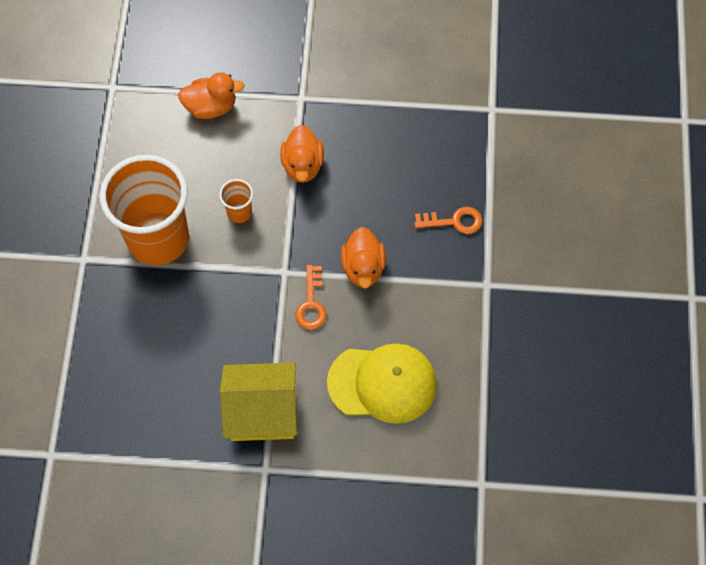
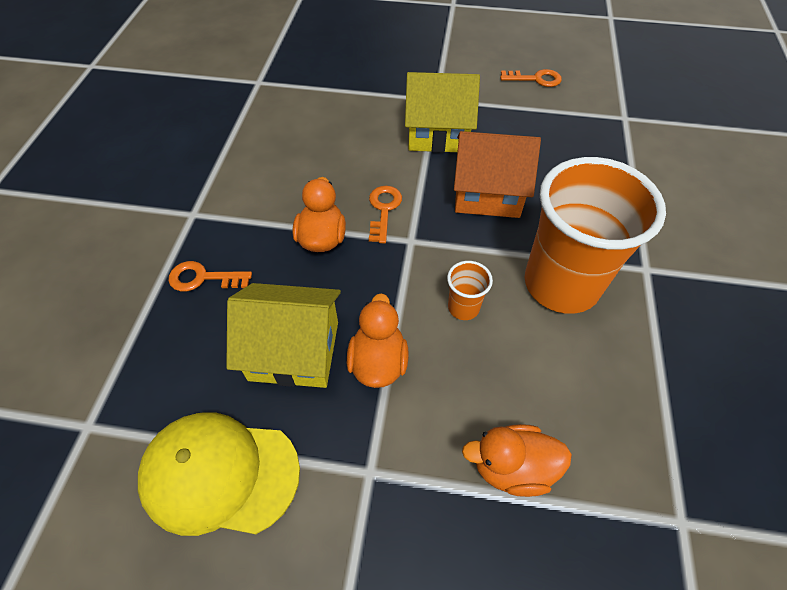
camera: 175 degrees left, 10 degrees down
(143, 518) = (535, 79): none -> orange key
(213, 331) = (487, 193): none -> orange house
(366, 169) = (294, 350): none -> yellow house
(383, 383) = (323, 145): yellow cap -> yellow cap (220, 474)

